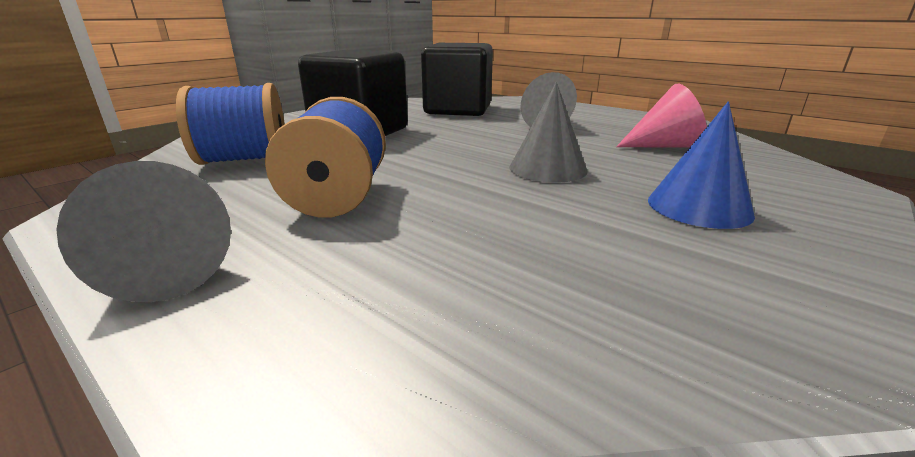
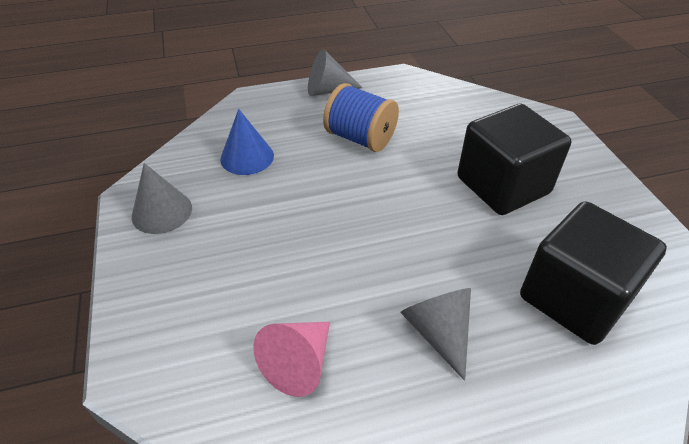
camera: 125 degrees right, 20 degrees up
(244, 159) = (459, 121): blue spool -> none
(547, 168) = (324, 238): grey cone -> grey cone (162, 212)
(699, 207) = (209, 258): blue cone -> blue cone (247, 157)

